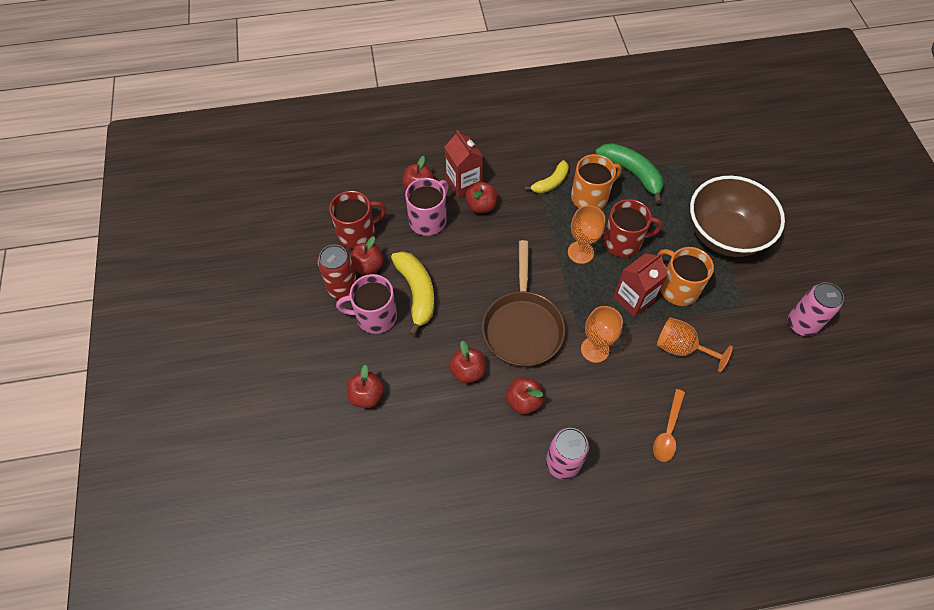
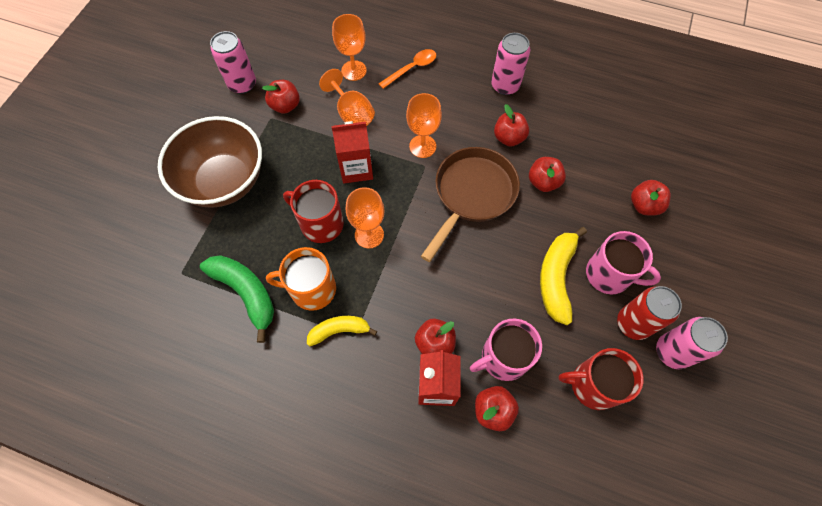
camera: 150 degrees left, 5 degrees up
(306, 282) = (672, 352): none -> pink can
(368, 266) = (596, 335): red apple -> red apple (285, 106)
(632, 173) = (246, 293): green banana -> green banana turned 150 degrees clockwise
(678, 288) = (311, 158): orange mug -> none
(720, 396) = (353, 70): none -> orange goblet

